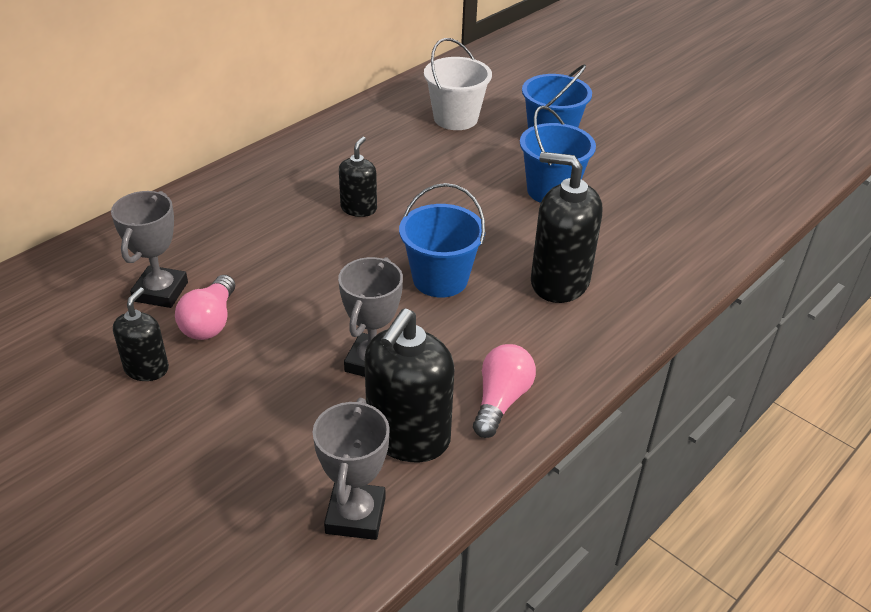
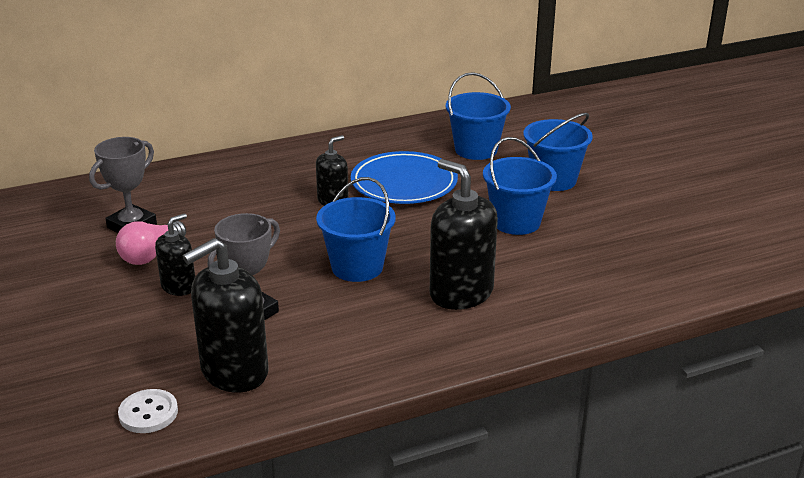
camera: 25 degrees right, 10 degrees down
(146, 369) = (80, 275): black soap dispenser -> black soap dispenser (179, 286)
(355, 515) = (148, 413): grey trophy -> white button
(414, 171) = (404, 183): none -> blue plate
(455, 118) = (476, 150): white bucket -> blue bucket
(501, 400) = (332, 367): pink light bulb -> none

